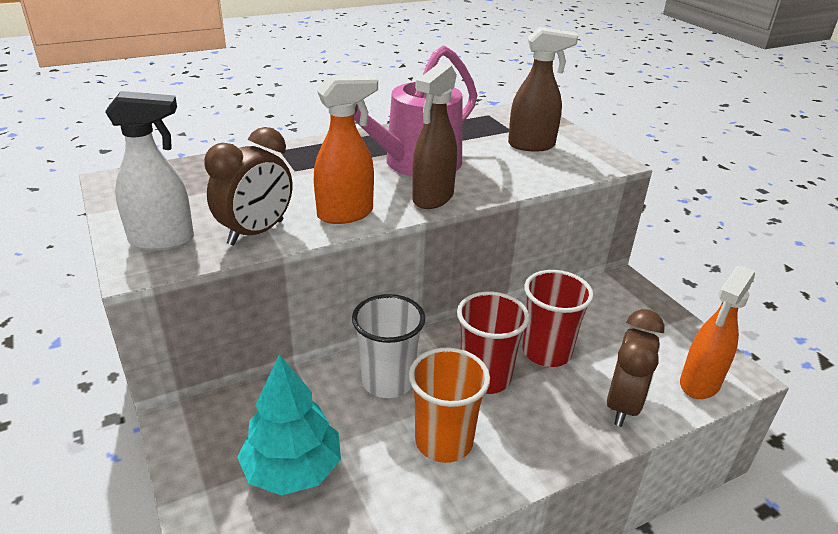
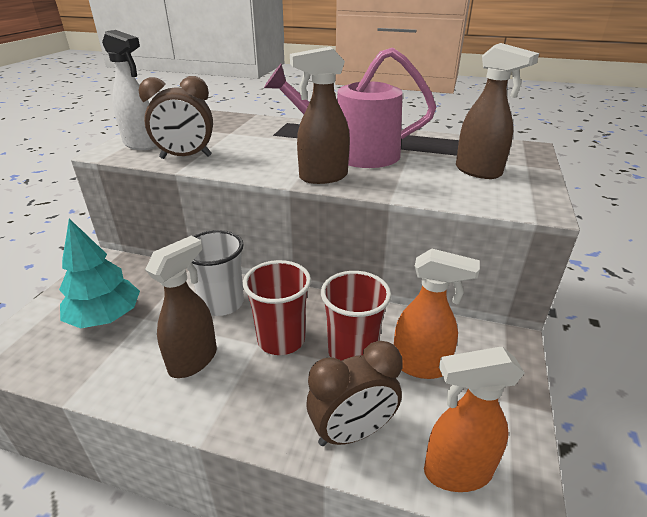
camera: 45 degrees right, 0 degrees up
(346, 214) = (250, 166): orange spray bottle -> orange spray bottle (421, 366)
(443, 441) = (194, 360): orange cup -> brown spray bottle

